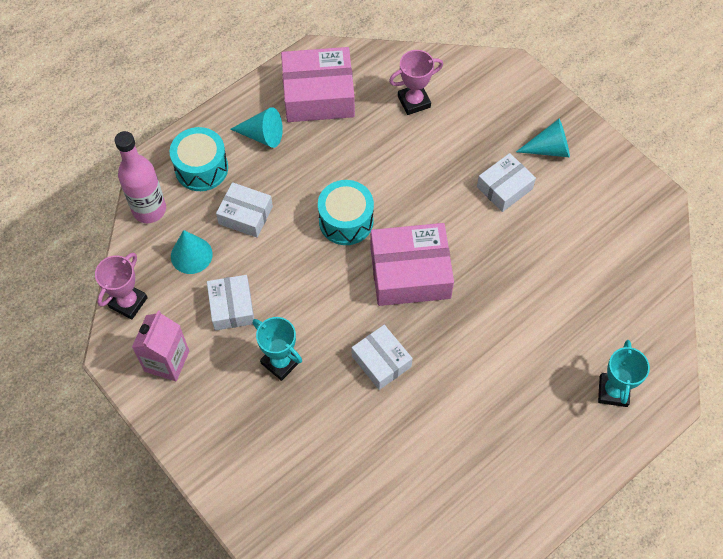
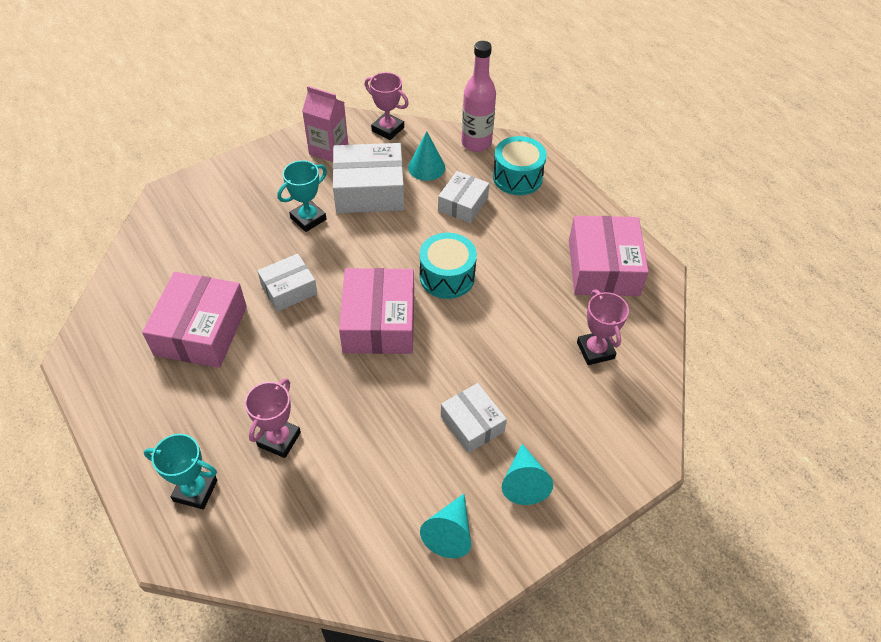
camera: 95 degrees right, 10 degrees down
(232, 307) = (369, 190): white box -> white box, size x1.67
(262, 135) = (553, 221): turquoise cone -> turquoise cone (450, 532)
(446, 433) = (201, 330): none -> pink box
(550, 334) = (279, 439): none -> pink trophy

